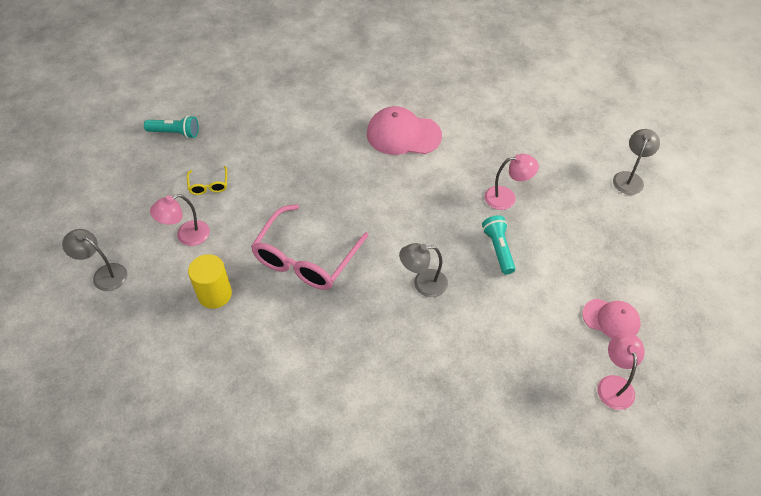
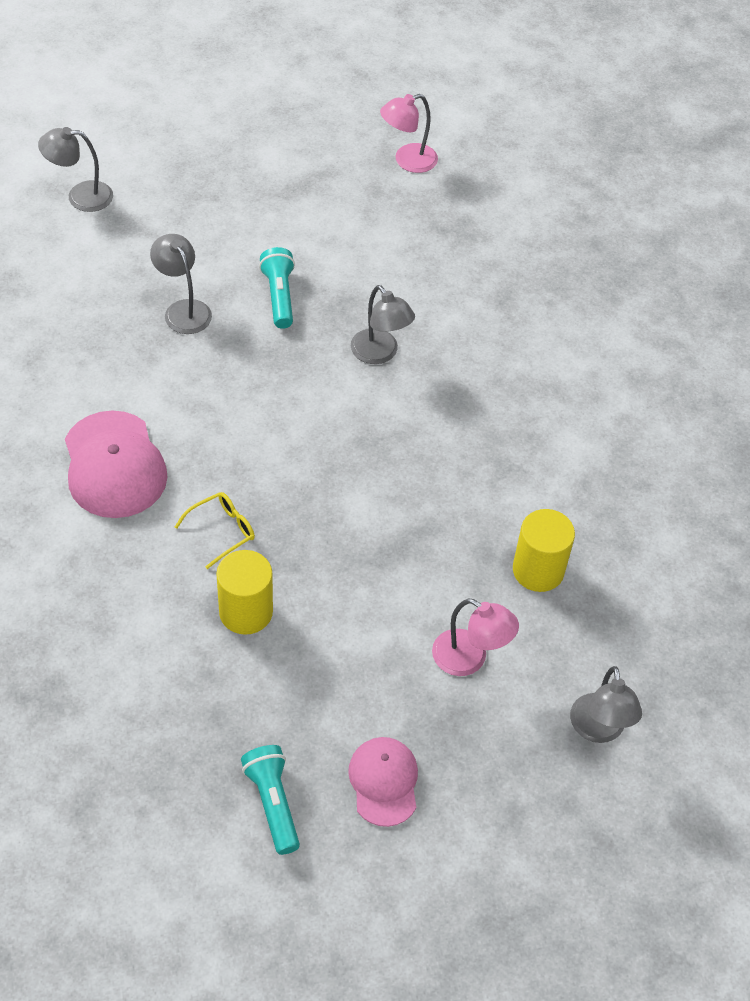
camera: 120 degrees left, 0 degrees up
(209, 185) = (359, 682): yellow glasses -> yellow glasses (222, 531)
(279, 156) = (246, 612): none -> yellow cylinder
(306, 258) = (417, 492): pink glasses -> none
(498, 249) = (279, 296): turquoise flashlight -> turquoise flashlight turned 120 degrees clockwise
(507, 197) = (183, 310): pink lamp -> grey lamp
(611, 319) = (324, 177): pink cap -> pink cap (384, 782)

